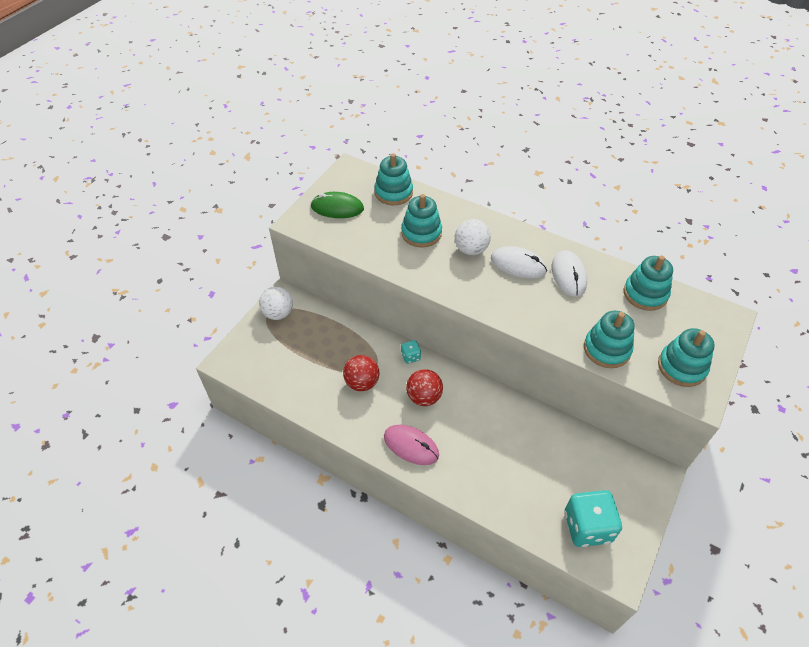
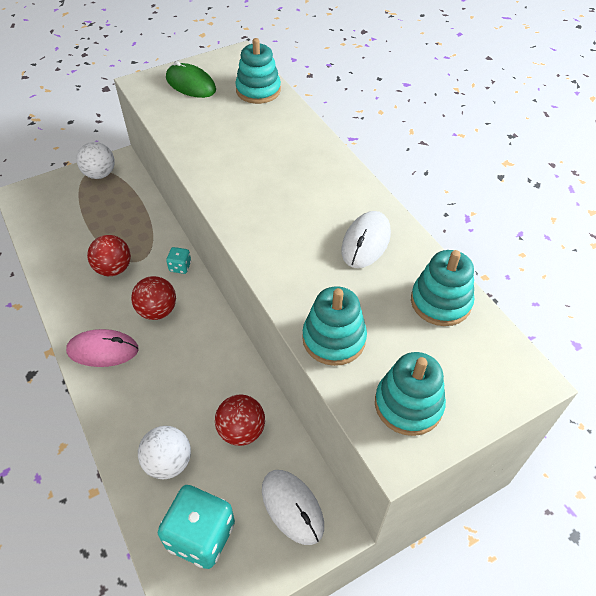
camera: 30 degrees right, 0 degrees up
(411, 445) = (103, 350): pink mouse -> pink mouse turned 60 degrees counterclockwise
(421, 233) = (248, 137): turquoise stacking toy -> none
(471, 249) = (283, 172): white ball -> white ball (168, 462)
(518, 264) = (319, 207): white mouse -> white mouse (292, 507)
(554, 447) = (241, 430): none -> red ball

